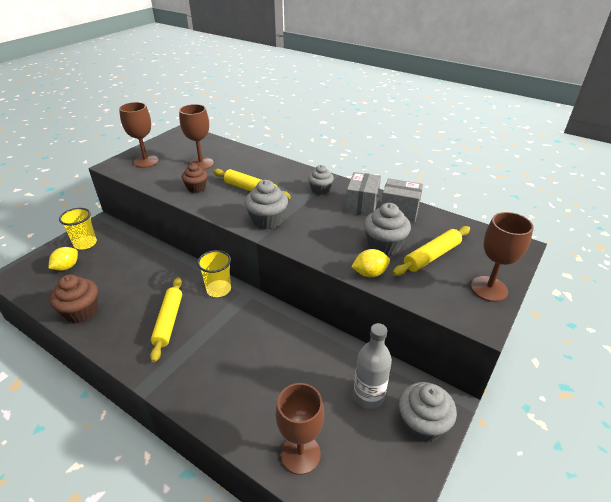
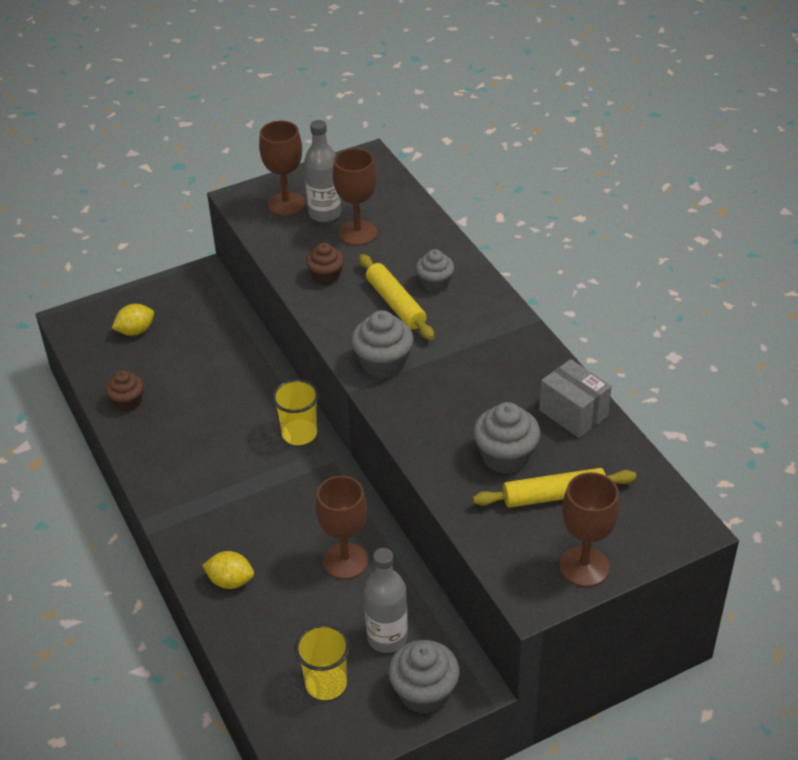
camera: 30 degrees right, 5 degrees up
(81, 311) = (127, 402): brown cupcake -> brown cupcake, size x0.66
(85, 243) = (171, 302): yellow cup -> yellow cup (326, 684)
(169, 321) = (217, 454): yellow rolling pin -> none
(174, 160) = (325, 213): none -> grey bottle
(300, 454) = (271, 661): brown goblet -> brown goblet (345, 561)
(320, 190) = (491, 337): grey cupcake -> grey cupcake (435, 283)
(362, 205) = (529, 384): grey box -> none
(370, 273) = (452, 488): yellow lemon -> yellow lemon (230, 581)

